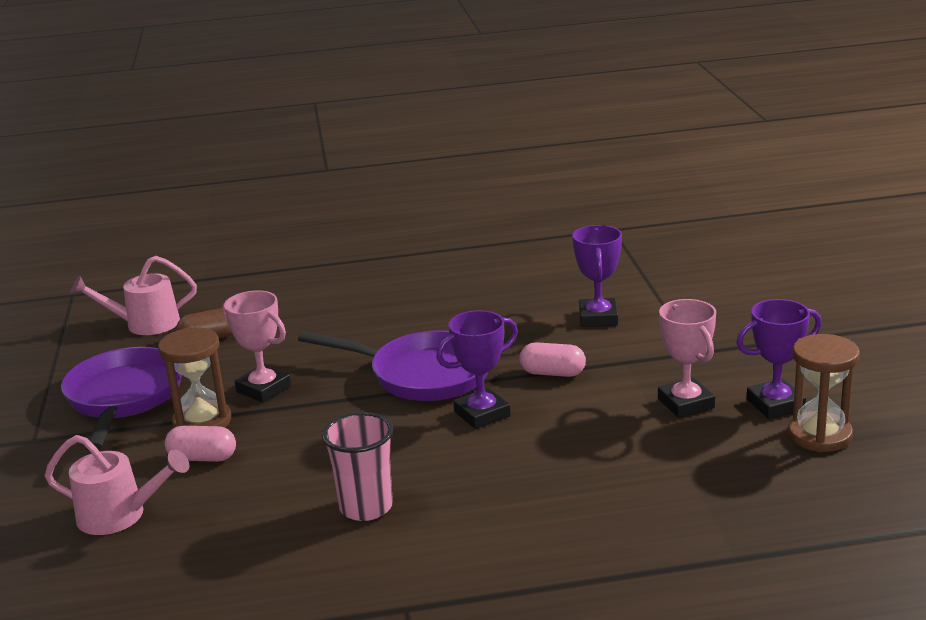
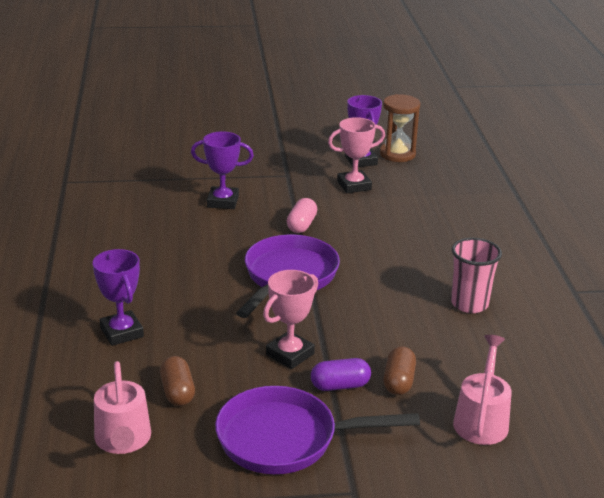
camera: 90 degrees left, 5 degrees up
(202, 422) = (340, 386): brown hourglass -> purple capsule
(203, 458) = (398, 381): pink capsule -> brown capsule
(482, 414) = (353, 255): purple trophy -> purple trophy (122, 332)

